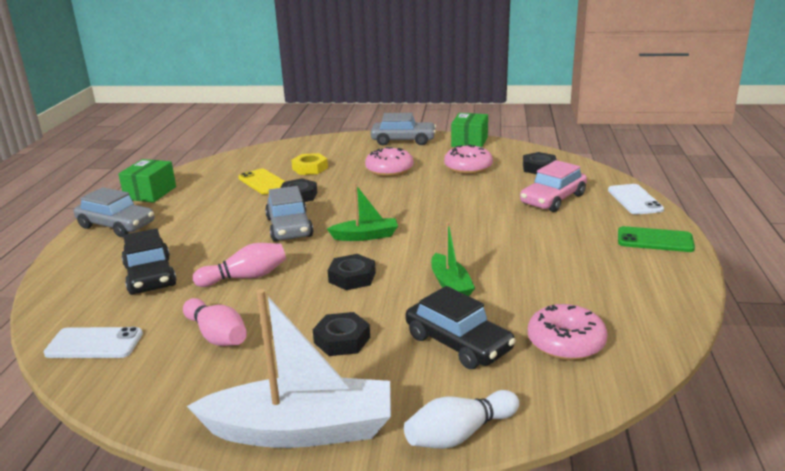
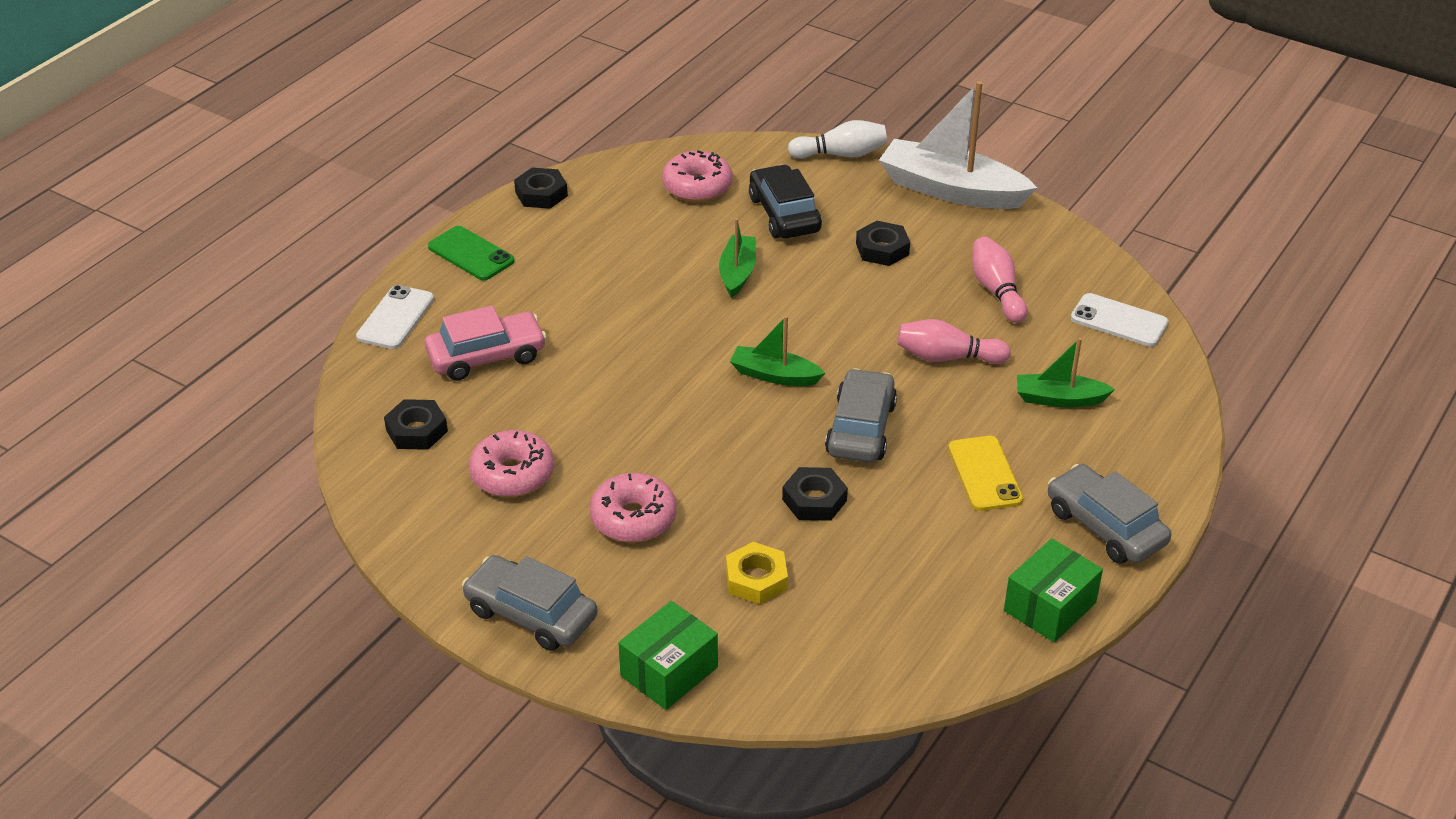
camera: 155 degrees left, 15 degrees up
(150, 276) = (1059, 399): black car -> green boat
(263, 182) = (853, 564): yellow phone -> yellow phone (985, 474)
(352, 277) = (830, 316): black nut -> black nut (541, 194)
(469, 142) = (427, 556): green box -> green box (669, 671)

